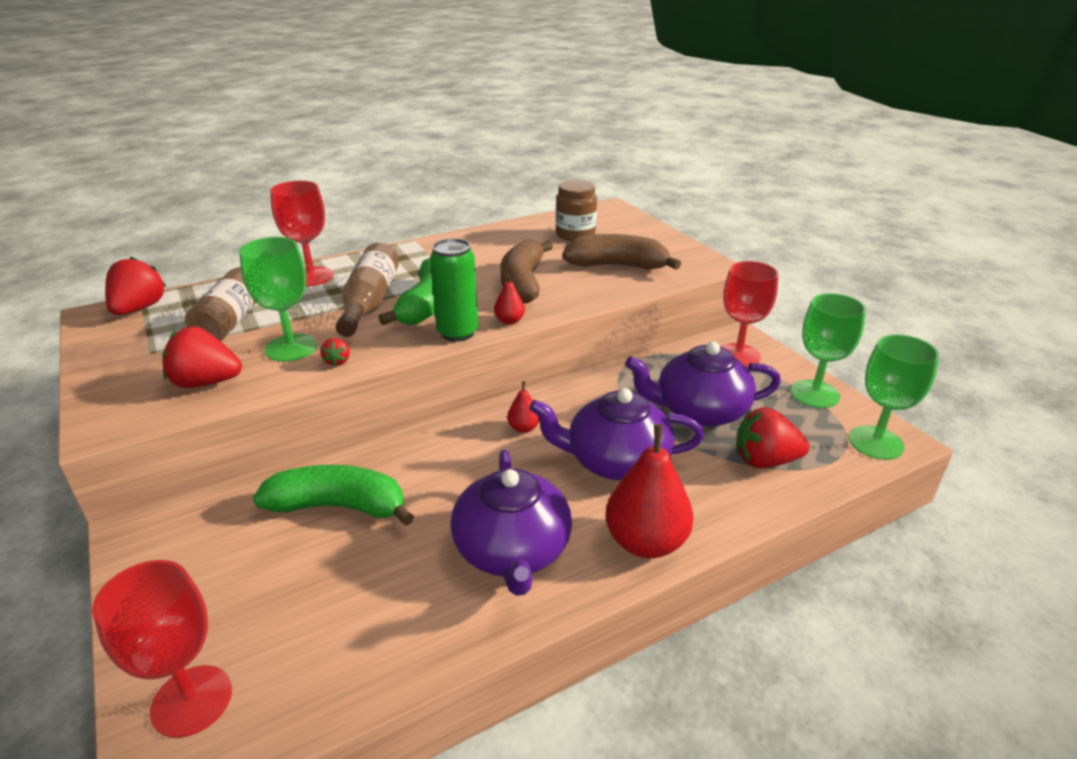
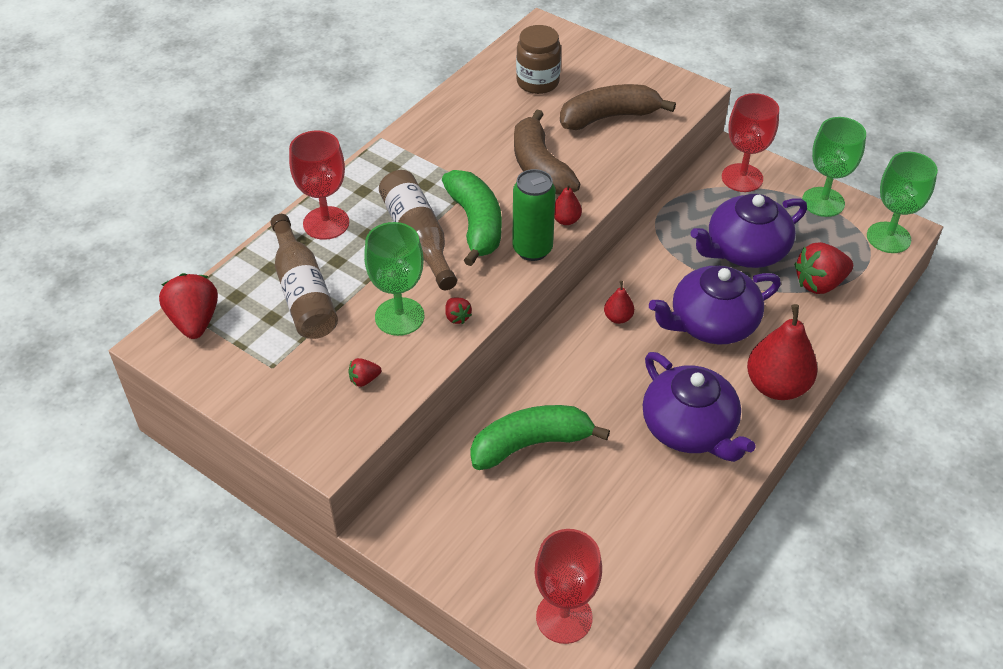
camera: 25 degrees left, 15 degrees up
(206, 382) = (364, 380): red strawberry -> red strawberry, size x0.48

